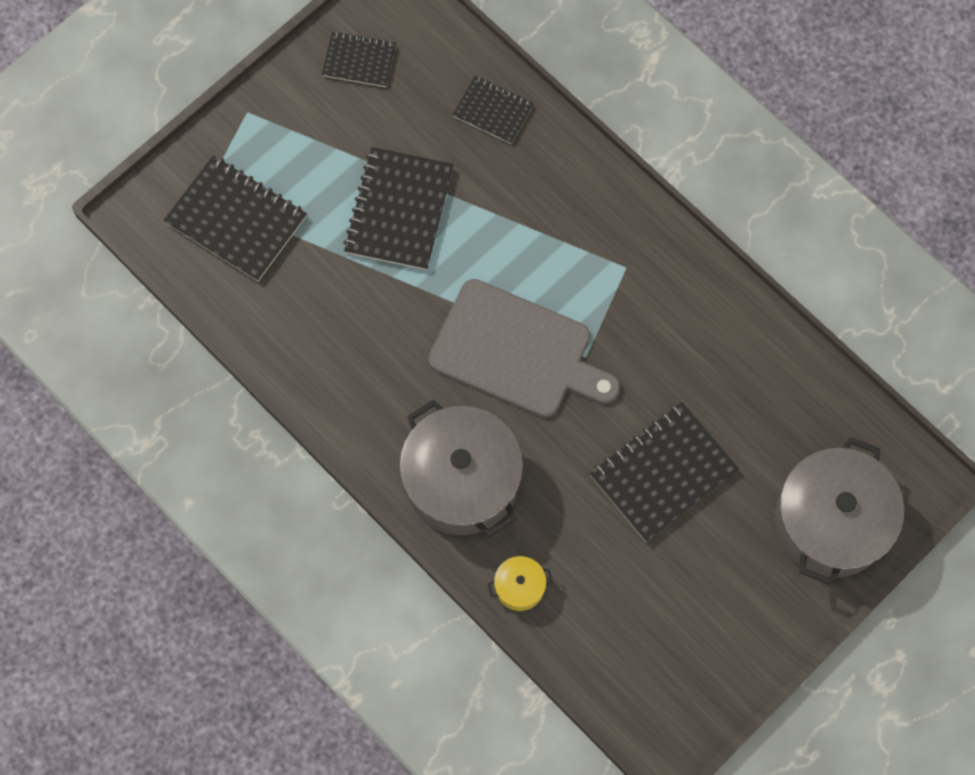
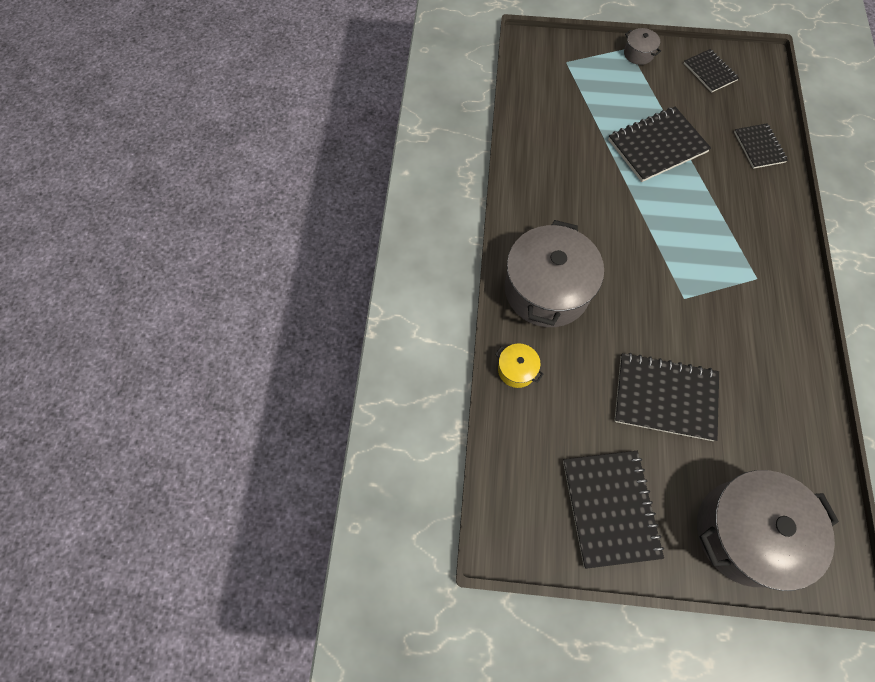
camera: 50 degrees right, 5 degrees down
(236, 220) = (570, 83): black notebook -> black notebook (610, 508)
(265, 109) = (638, 54): none -> grey pot
(516, 351) = (647, 260): grey cutting board -> none

